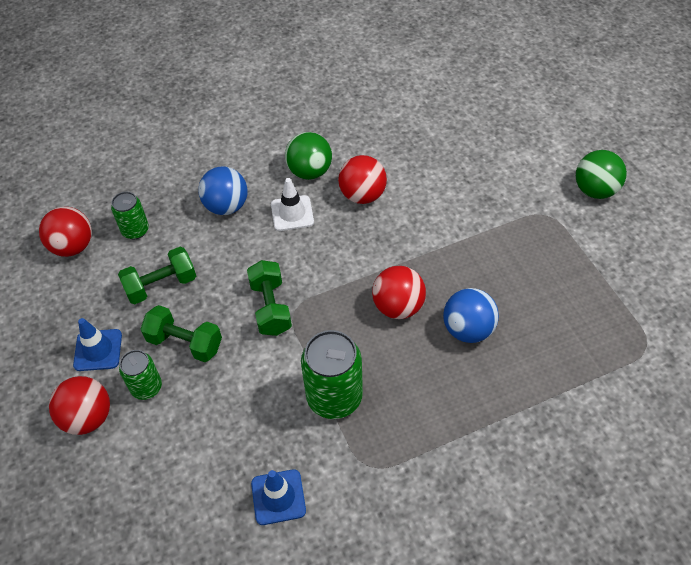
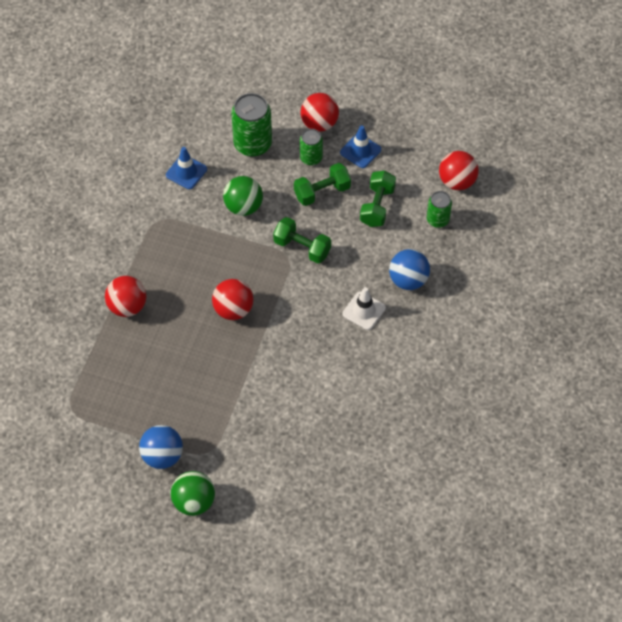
camera: 130 degrees right, 5 degrees up
(310, 171) = (391, 348): green ball -> green ball (243, 207)
(334, 397) = (212, 234): green can -> green can (252, 144)
(362, 195) = (337, 361): red ball -> red ball (127, 306)
(468, 329) = (180, 331): blue ball -> blue ball (162, 456)

